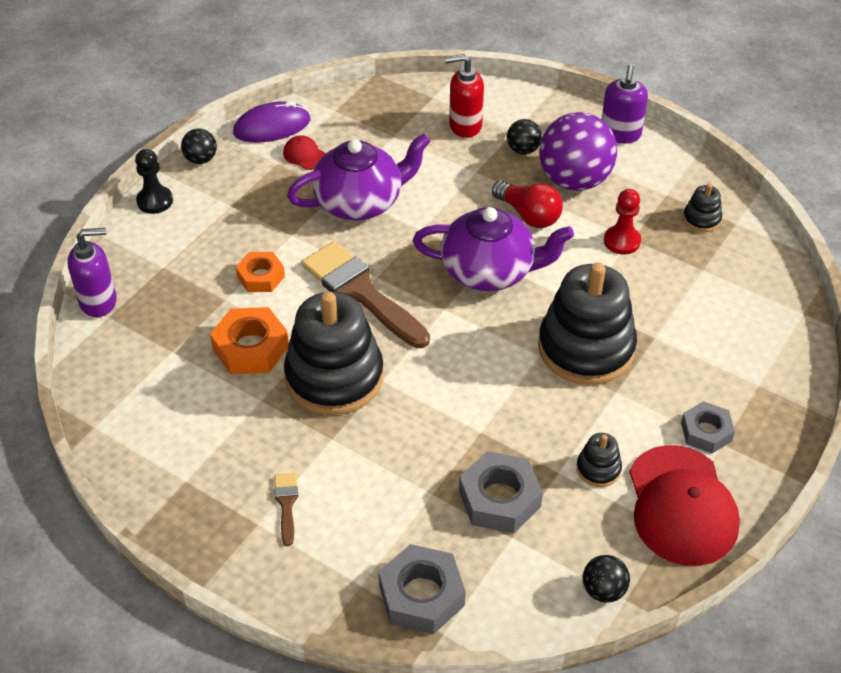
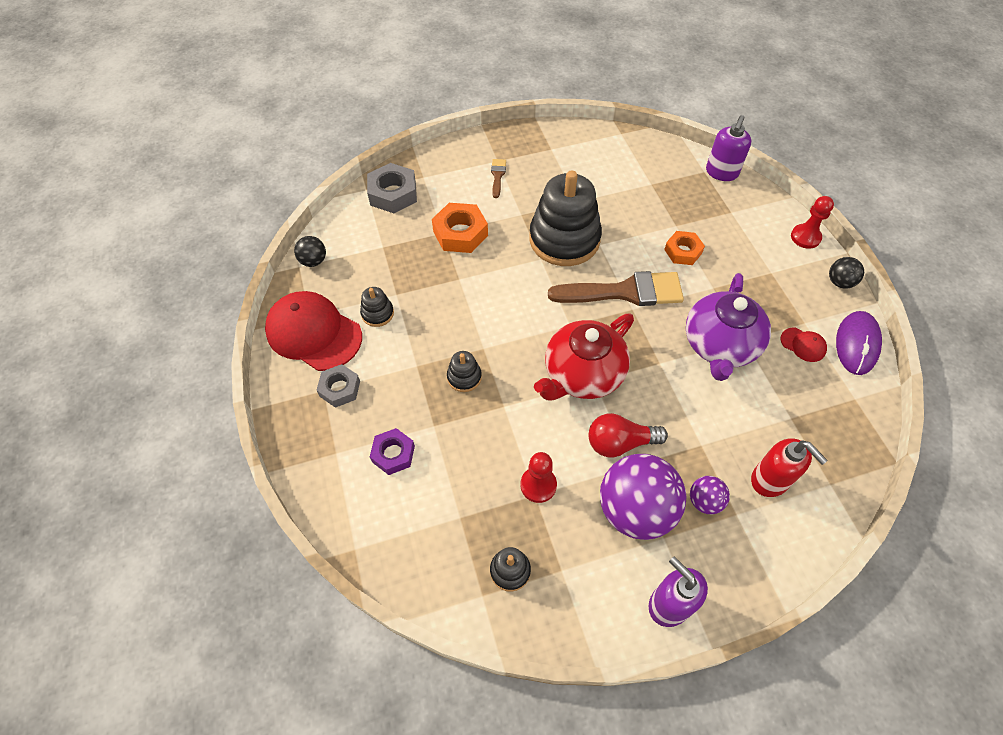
camera: 130 degrees right, 10 degrees up
(155, 201) = (805, 237): black pawn -> red pawn
(251, 348) = (622, 216): orange nut -> orange nut (460, 233)
(286, 504) = (497, 176): brown brush -> brown brush turned 120 degrees counterclockwise
(305, 155) = (803, 345): red cap -> red cap turned 45 degrees clockwise
(465, 126) = (770, 480): red soap dispenser -> red soap dispenser turned 105 degrees clockwise
(490, 271) = (582, 374): purple teapot -> red teapot
(499, 499) = (409, 257): grey nut -> none
(523, 150) = (704, 501): black ball -> purple ball
(586, 348) = (464, 377): black stacking toy -> black stacking toy, size x0.43
(710, 345) = (393, 454): none -> purple nut

